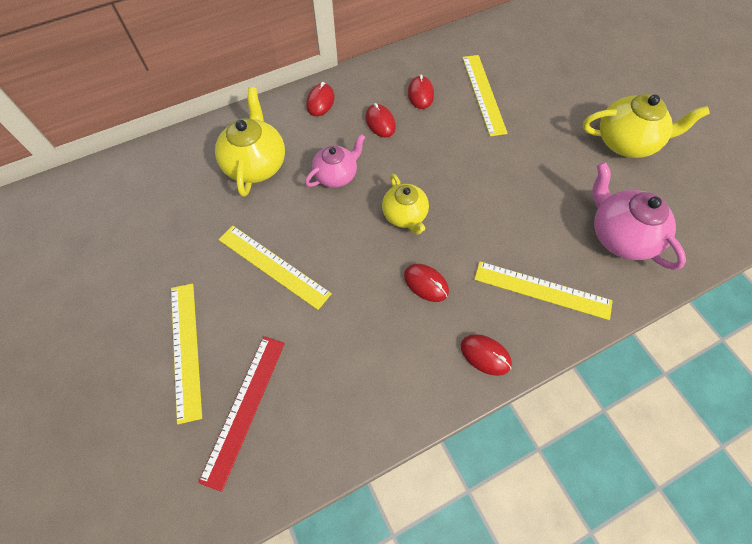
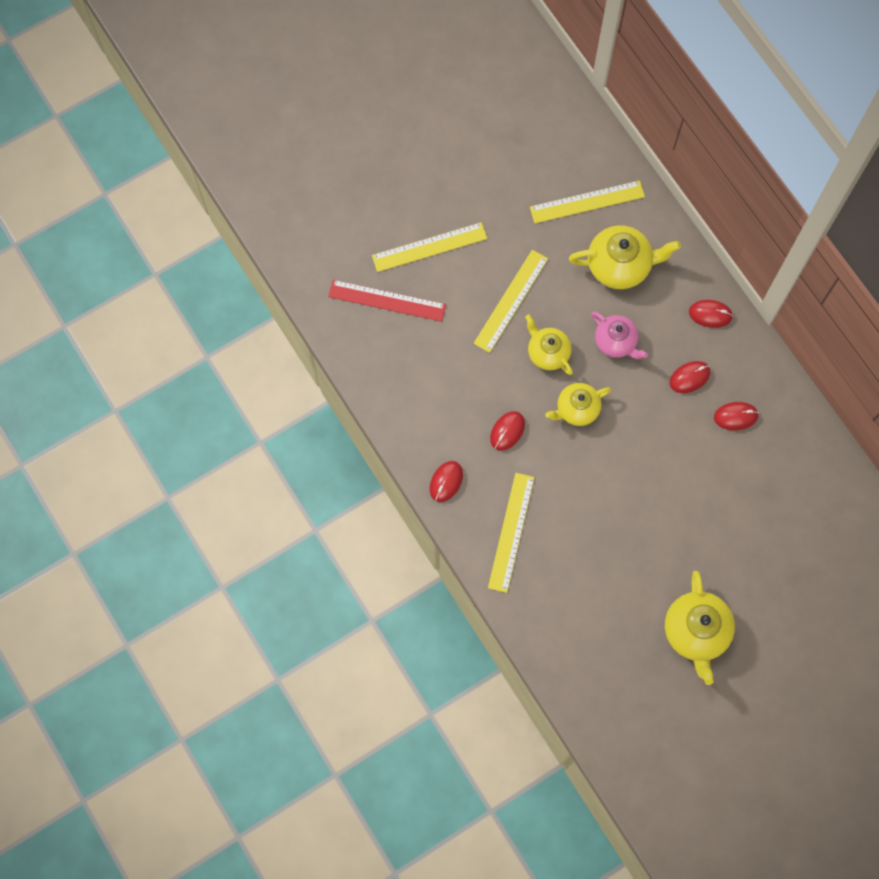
camera: 85 degrees right, 10 degrees up
(339, 236) = (547, 352): none -> yellow teapot
(484, 94) = (746, 484): yellow ruler -> yellow ruler (587, 202)
(620, 235) = (577, 609): pink teapot -> none

